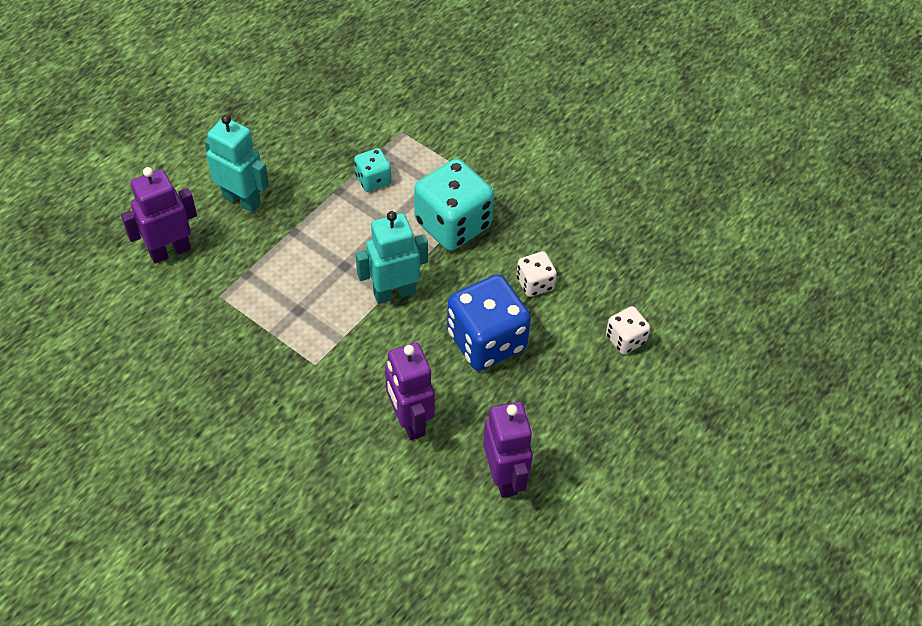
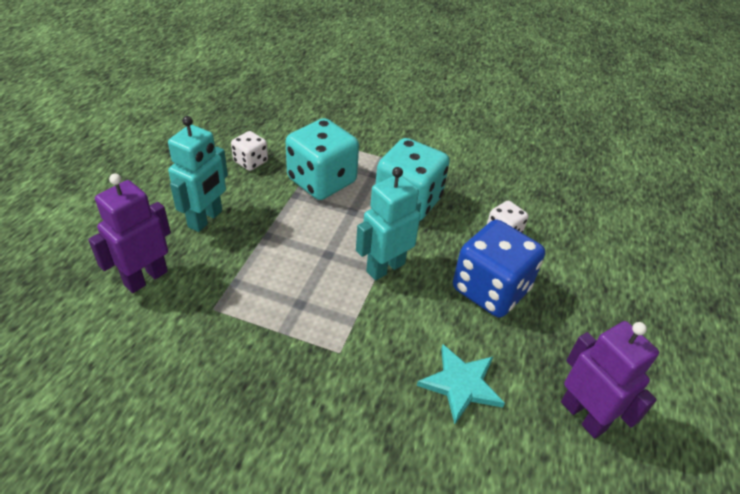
camera: 20 degrees left, 10 degrees down
(242, 200) = (206, 219): turquoise robot -> turquoise robot turned 105 degrees clockwise
(373, 180) = (322, 181): turquoise dice -> turquoise dice, size x1.97
(409, 421) = (461, 384): purple robot -> turquoise star
(625, 339) = (604, 260): white dice -> white dice (250, 162)

